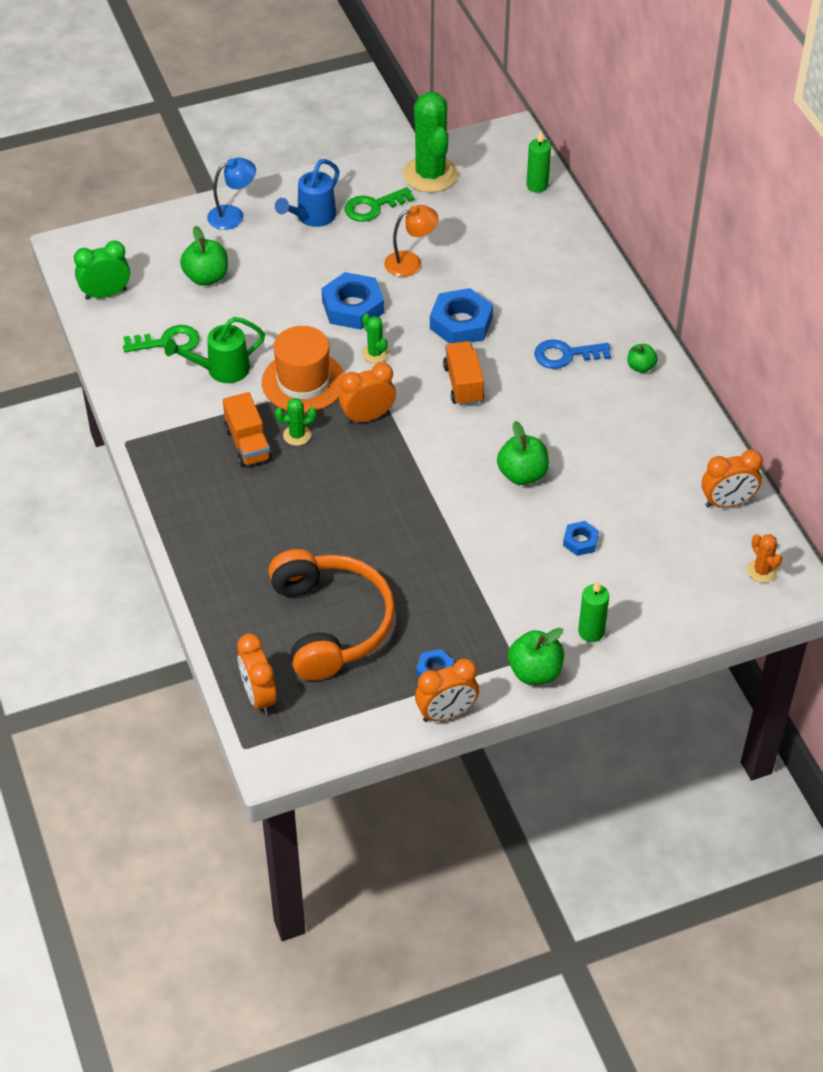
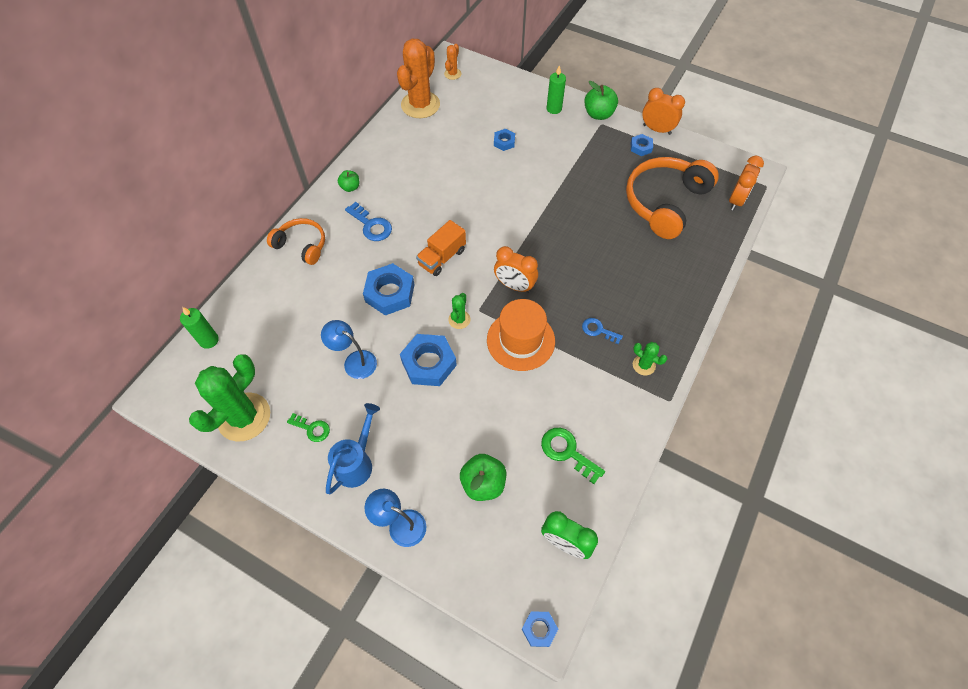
camera: 130 degrees left, 10 degrees up
(72, 243) = (539, 629): none -> blue nut
(221, 370) = (557, 396): green watering can -> none
(248, 444) = (598, 330): orange truck -> blue key
(297, 435) = (565, 310): green cactus -> green cactus (644, 365)
(312, 217) = (357, 462): blue watering can -> blue watering can turned 60 degrees counterclockwise
(373, 207) = (312, 428): green key -> green key, size x0.66
(410, 262) = (354, 361): orange lamp -> blue lamp
(522, 474) = (484, 189): green apple -> none
(592, 292) = (302, 245): none -> orange headphones
(727, 502) = (420, 105): orange clock -> orange cactus

